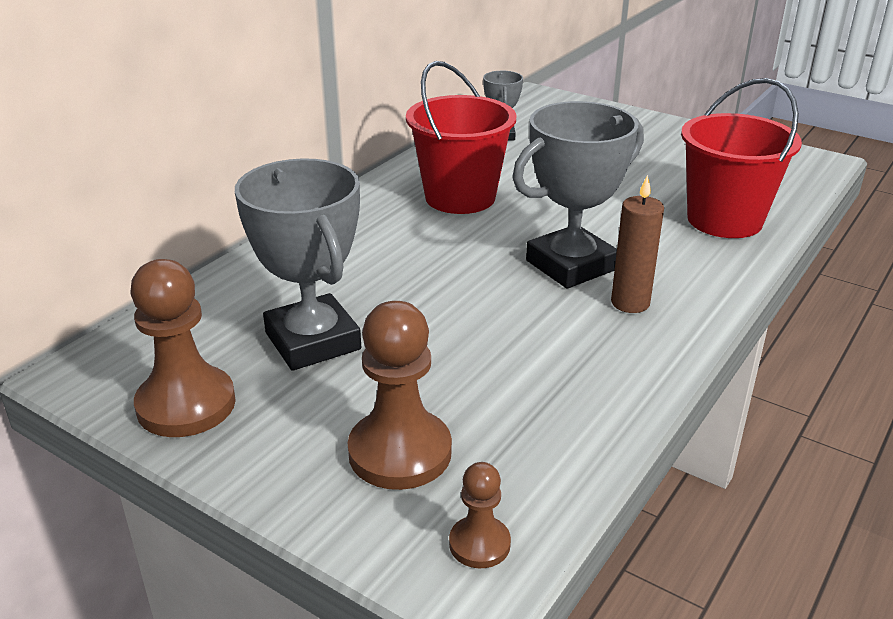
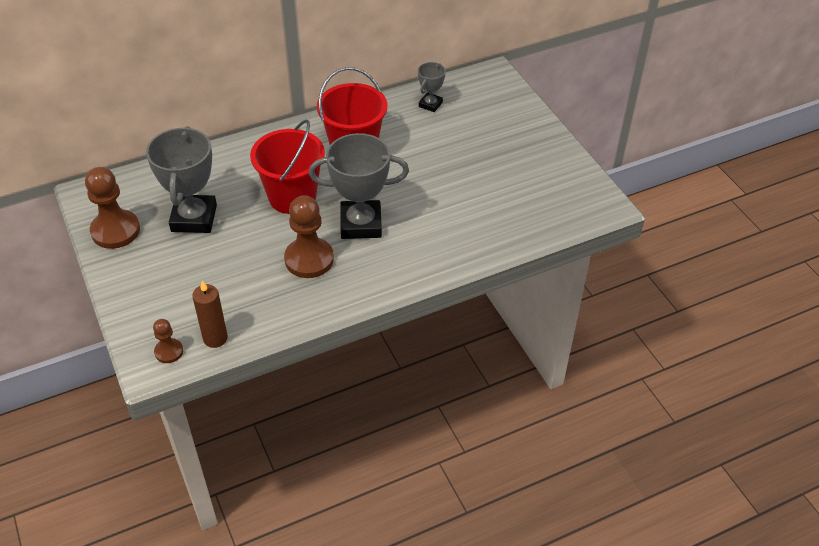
camera: 30 degrees right, 15 degrees up
(400, 452) = (177, 296): brown pawn -> brown pawn (309, 259)
(630, 303) = (363, 262): brown candle -> brown candle (215, 338)
(724, 220) = (483, 228): red bucket -> red bucket (292, 197)

